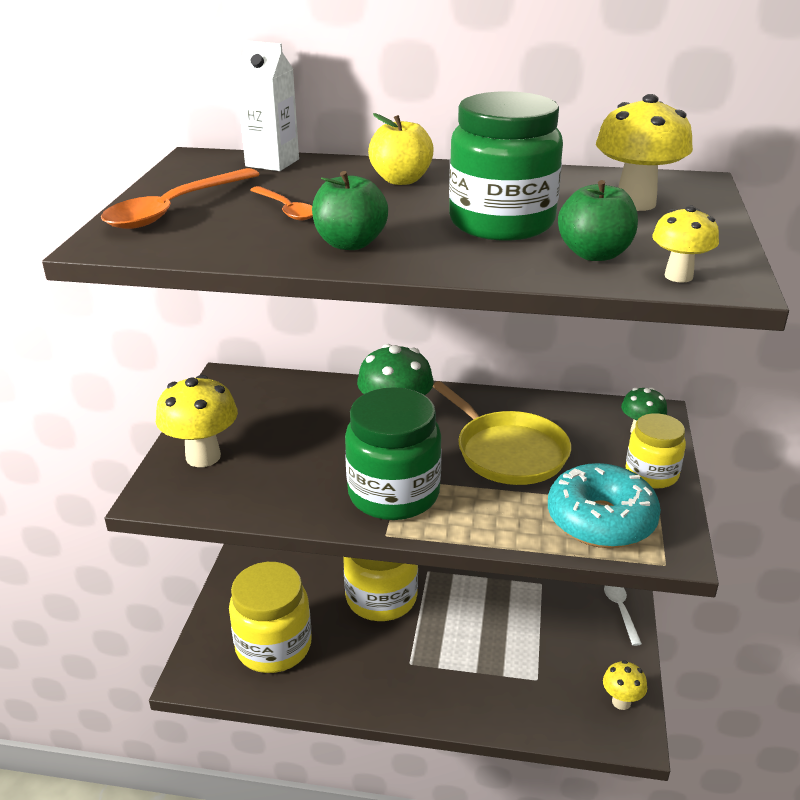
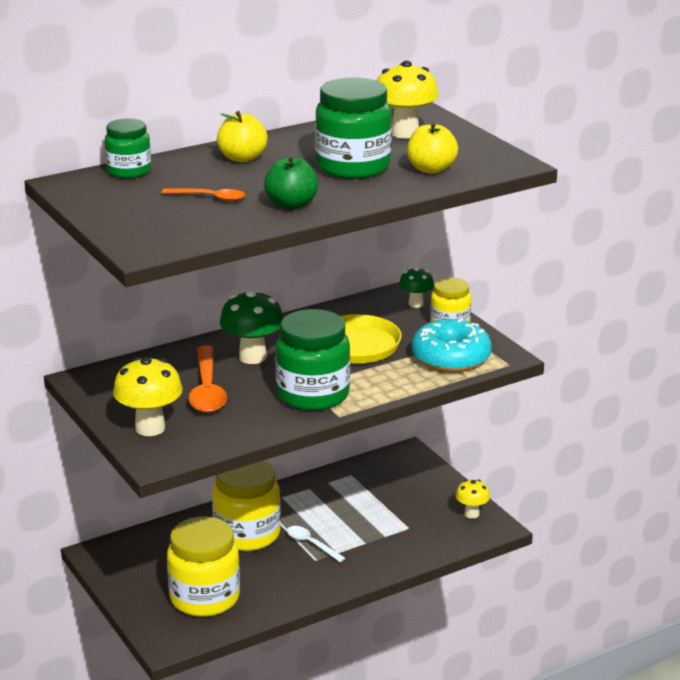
camera: 40 degrees left, 5 degrees down
(175, 209) = (136, 219): orange spoon -> orange spoon (207, 389)
(272, 163) = (129, 171): white carton -> green jar
(594, 254) = (431, 169): green apple -> yellow apple
(620, 610) = (420, 466): white spoon -> white spoon (311, 544)
(678, 276) = (488, 168): yellow mushroom -> none

